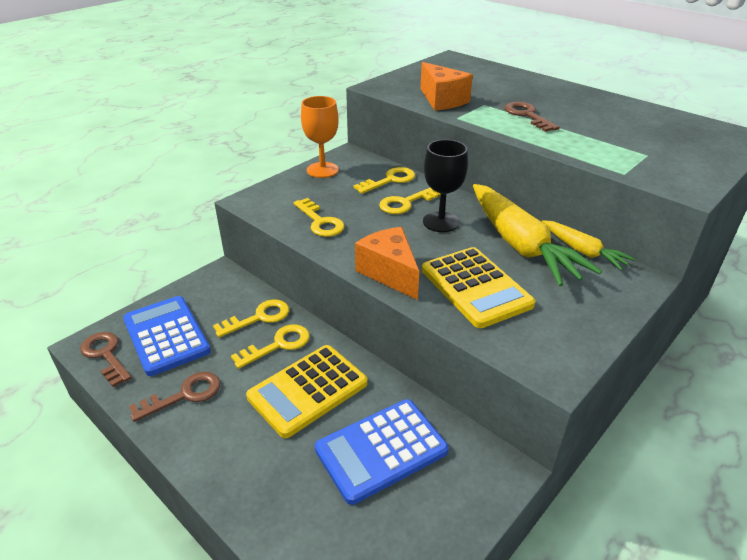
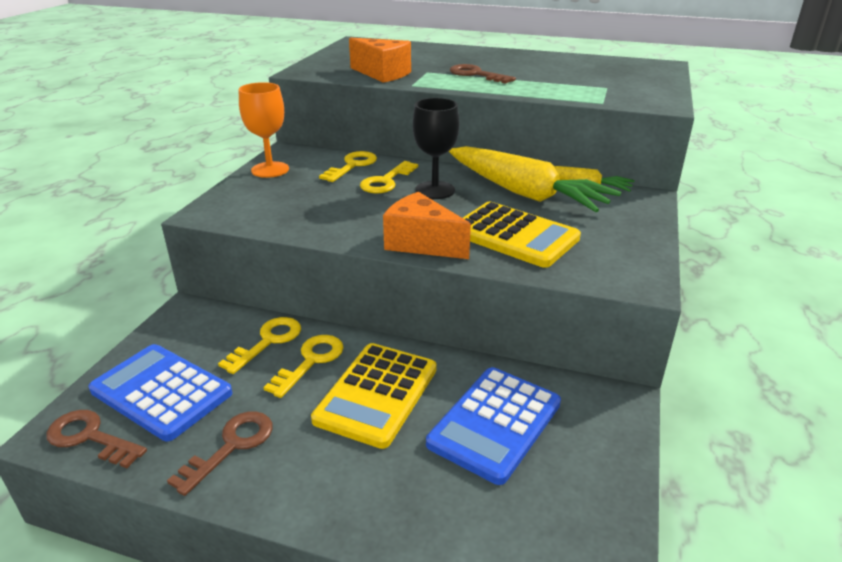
camera: 25 degrees left, 5 degrees down
(320, 222) = (308, 215): yellow key -> none

